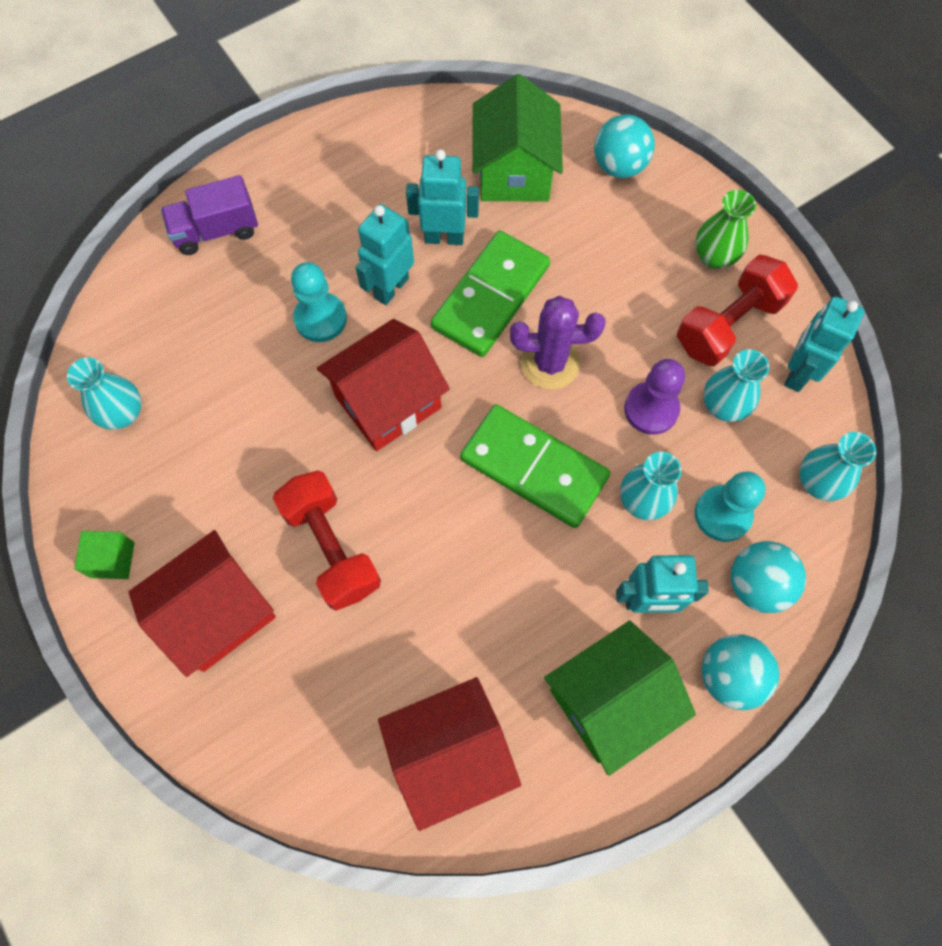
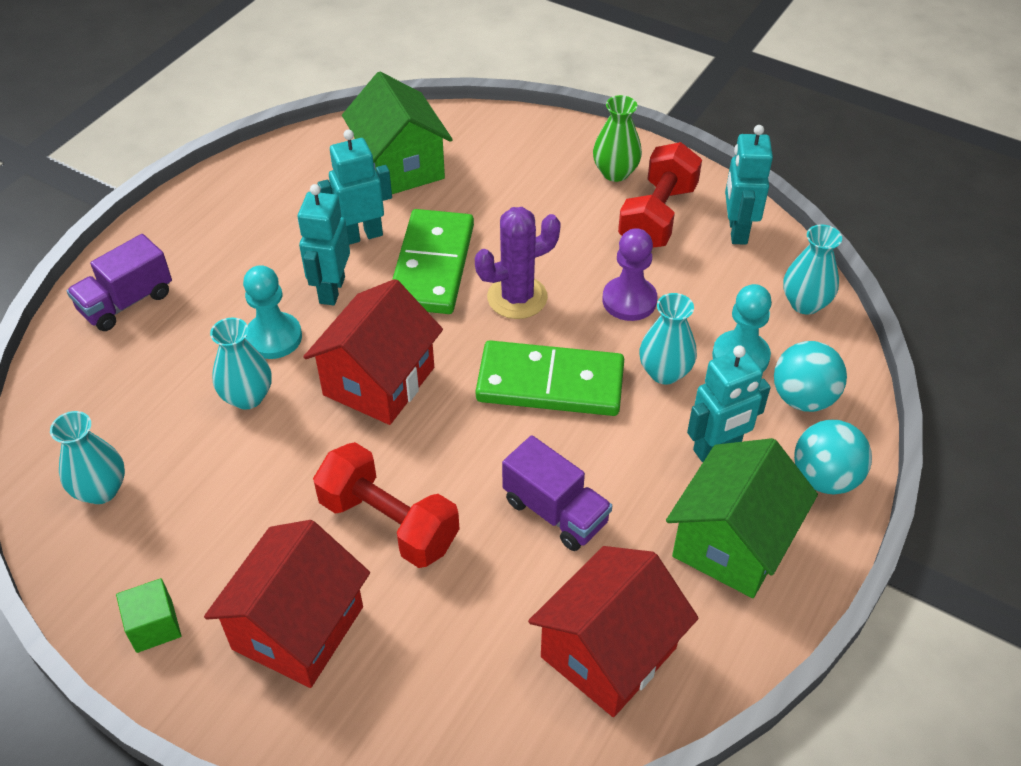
camera: 25 degrees left, 20 degrees down
(473, 600) = (555, 511): none -> purple truck
(619, 166) = (493, 134): turquoise ball -> none
(723, 406) = (690, 276): turquoise vase -> turquoise vase (247, 397)

